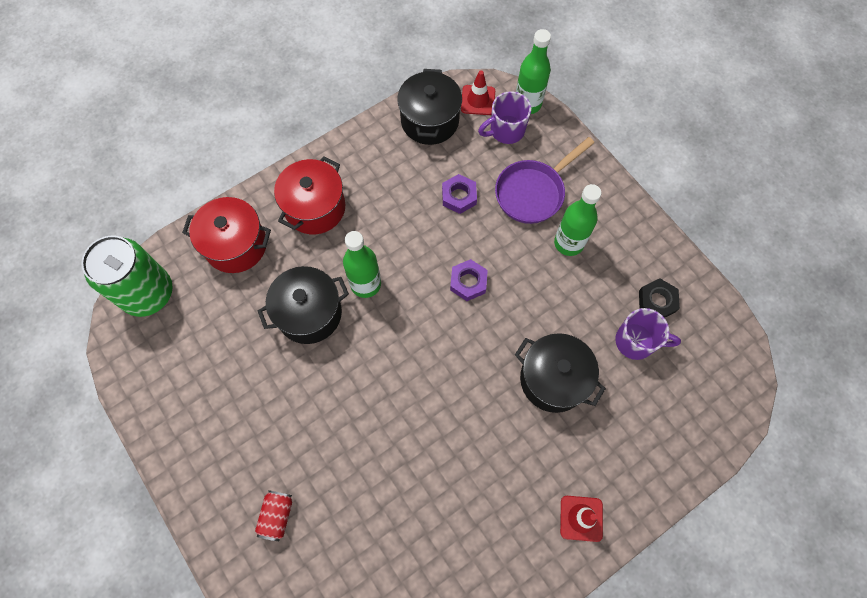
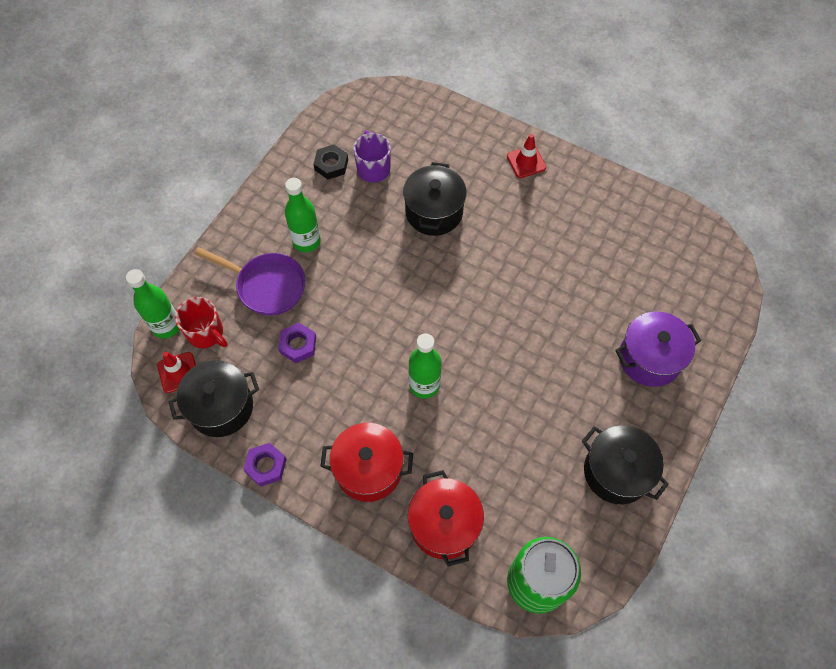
camera: 115 degrees left, 5 degrees down
(277, 516) = (649, 358): red can -> purple pot
(309, 313) = (476, 419): black pot -> black pot (616, 472)
(468, 282) = (381, 303): purple nut -> purple nut (266, 466)
(506, 130) = (206, 333): purple mug -> red mug

